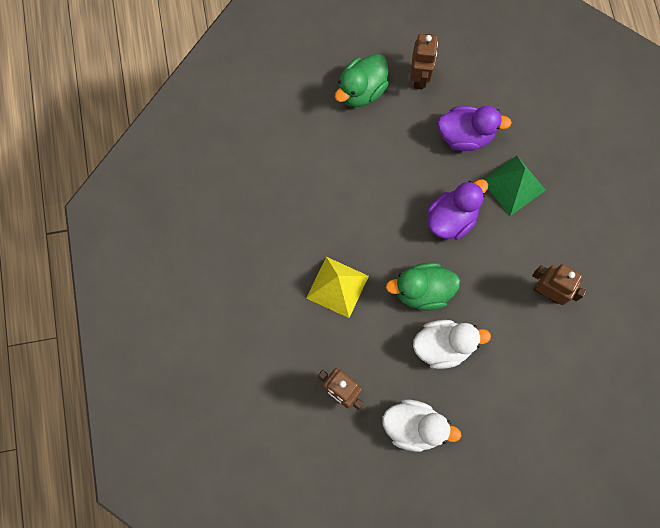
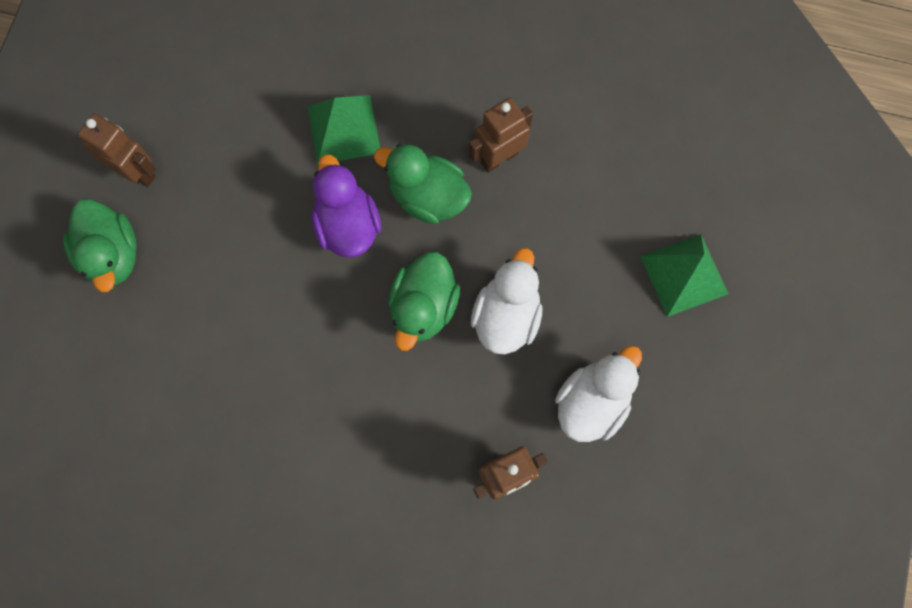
camera: 65 degrees left, 0 degrees up
(337, 287) = (364, 415): yellow pyramid -> none
(465, 135) = (248, 155): purple duck -> none
(496, 259) = (428, 196): none -> green duck
(531, 452) = (684, 274): none -> green pyramid

